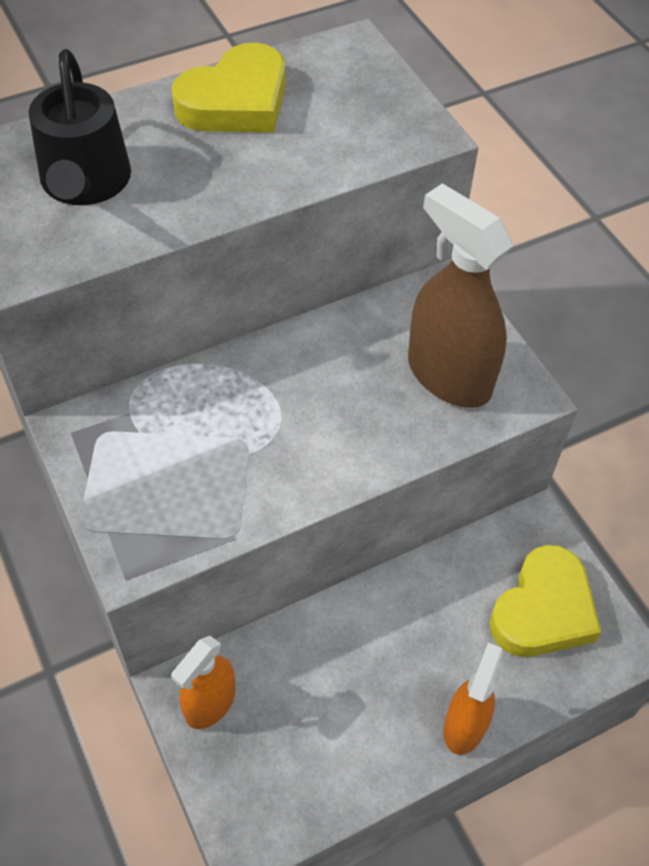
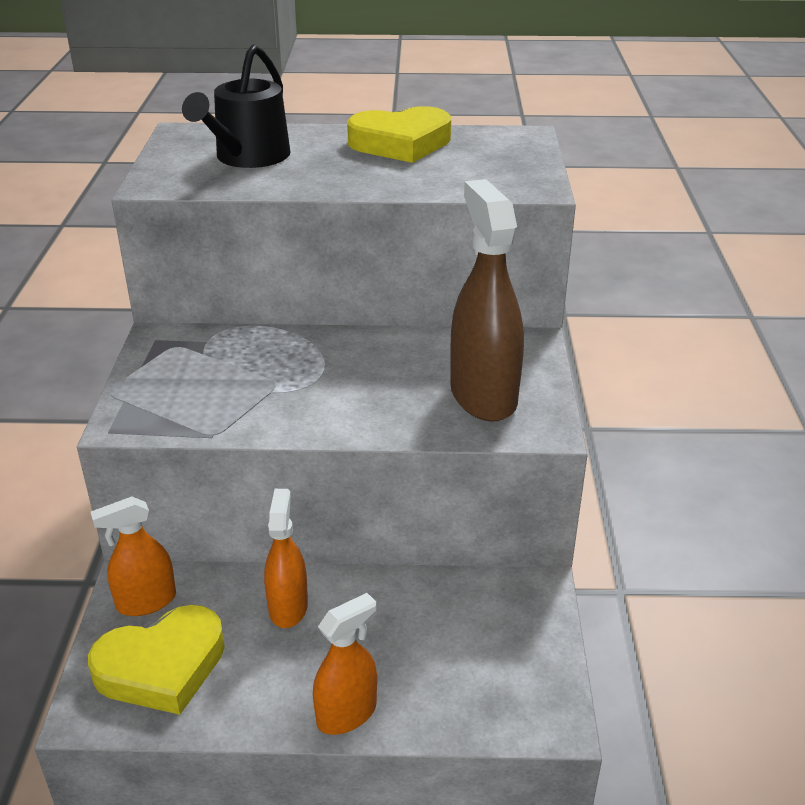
camera: 30 degrees right, 20 degrees down
(343, 645) = (288, 607): none -> orange spray bottle
(543, 610) = (494, 656): yellow heart -> yellow heart (162, 666)

